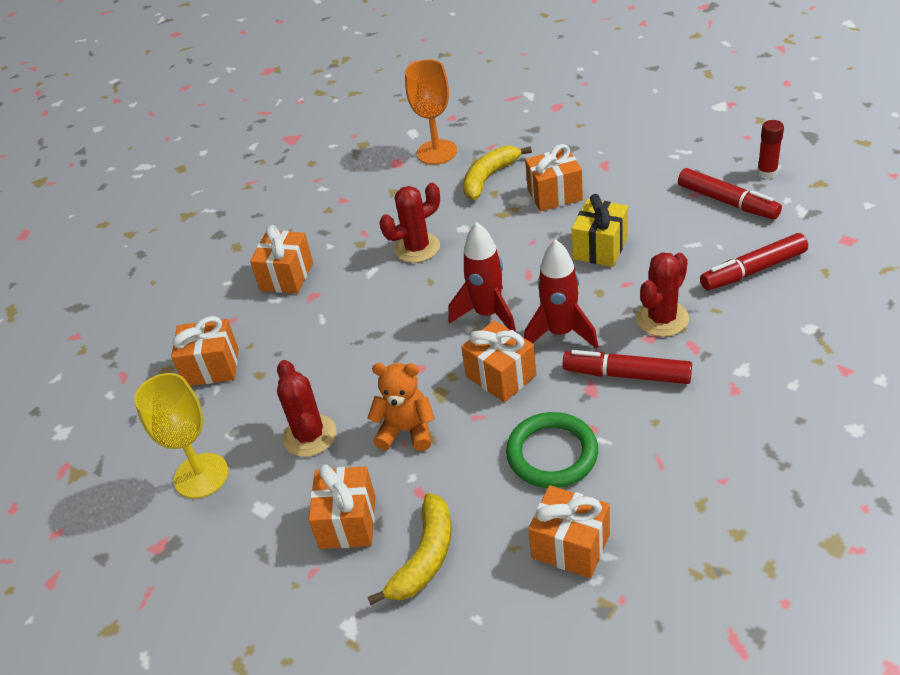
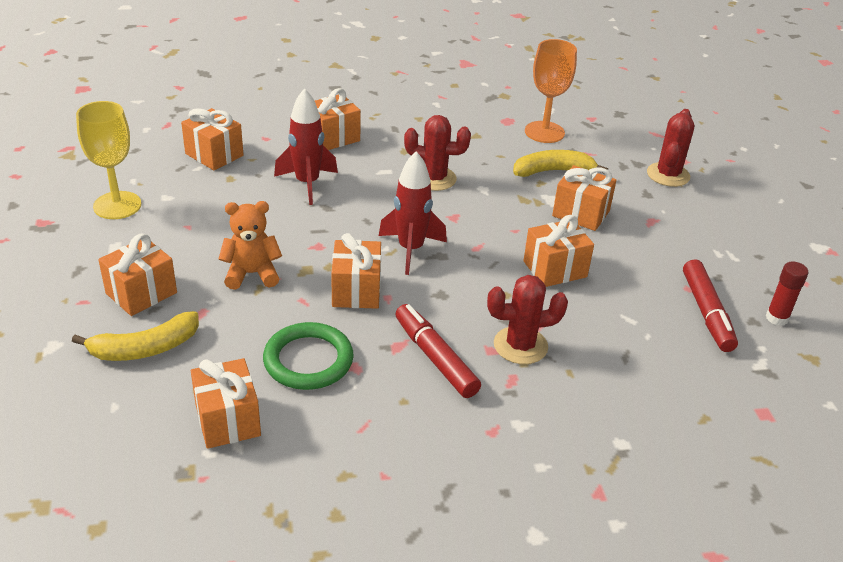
camera: 35 degrees right, 5 degrees down
(310, 436) = (200, 231): red cactus -> red cactus (668, 175)
(406, 431) = (252, 274): orange teddy bear -> orange teddy bear turned 60 degrees counterclockwise
(560, 333) = (437, 297): red rocket -> red rocket (307, 184)
(600, 248) = (555, 269): yellow gift -> orange gift
(753, 270) = (645, 371): red marker -> none

